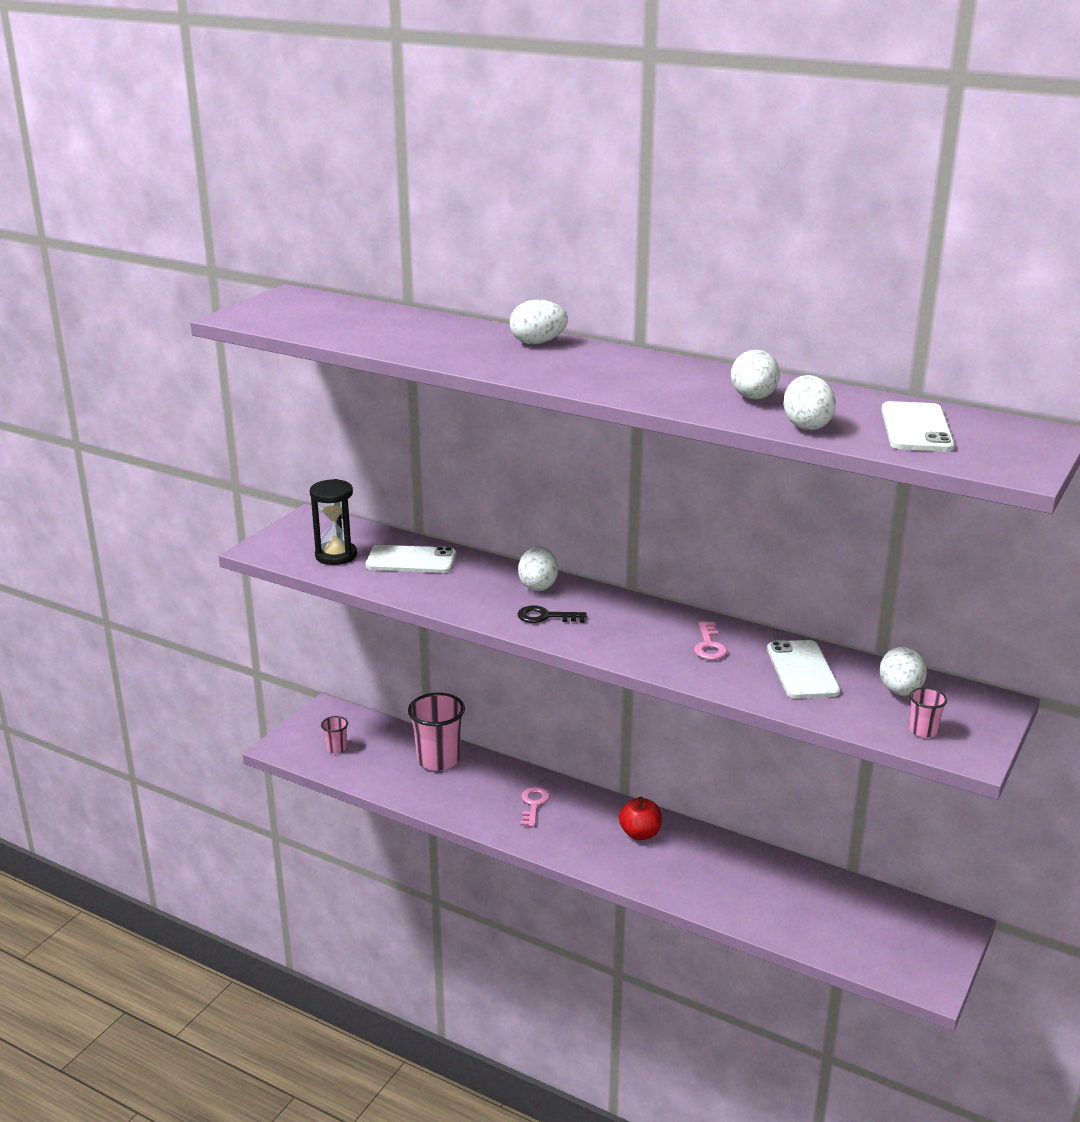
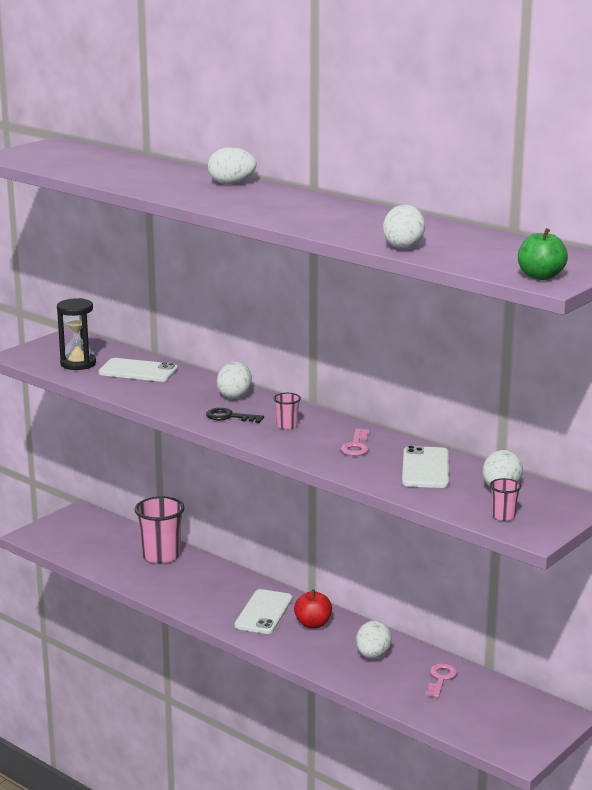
camera: 10 degrees right, 5 degrees down
(336, 748) = (78, 540): pink cup -> pink cup (287, 425)
(533, 804) = (229, 595): pink key -> pink key (440, 679)
(753, 398) = (376, 227): white egg -> white egg (373, 655)
(916, 428) = (492, 252): white phone -> white phone (263, 612)
(1000, 462) = (540, 276): none -> green apple

